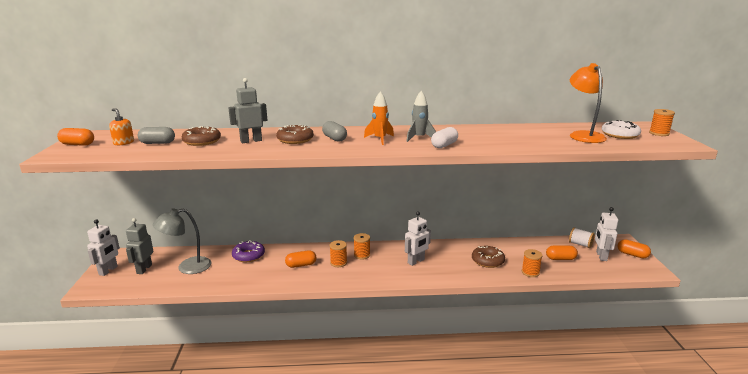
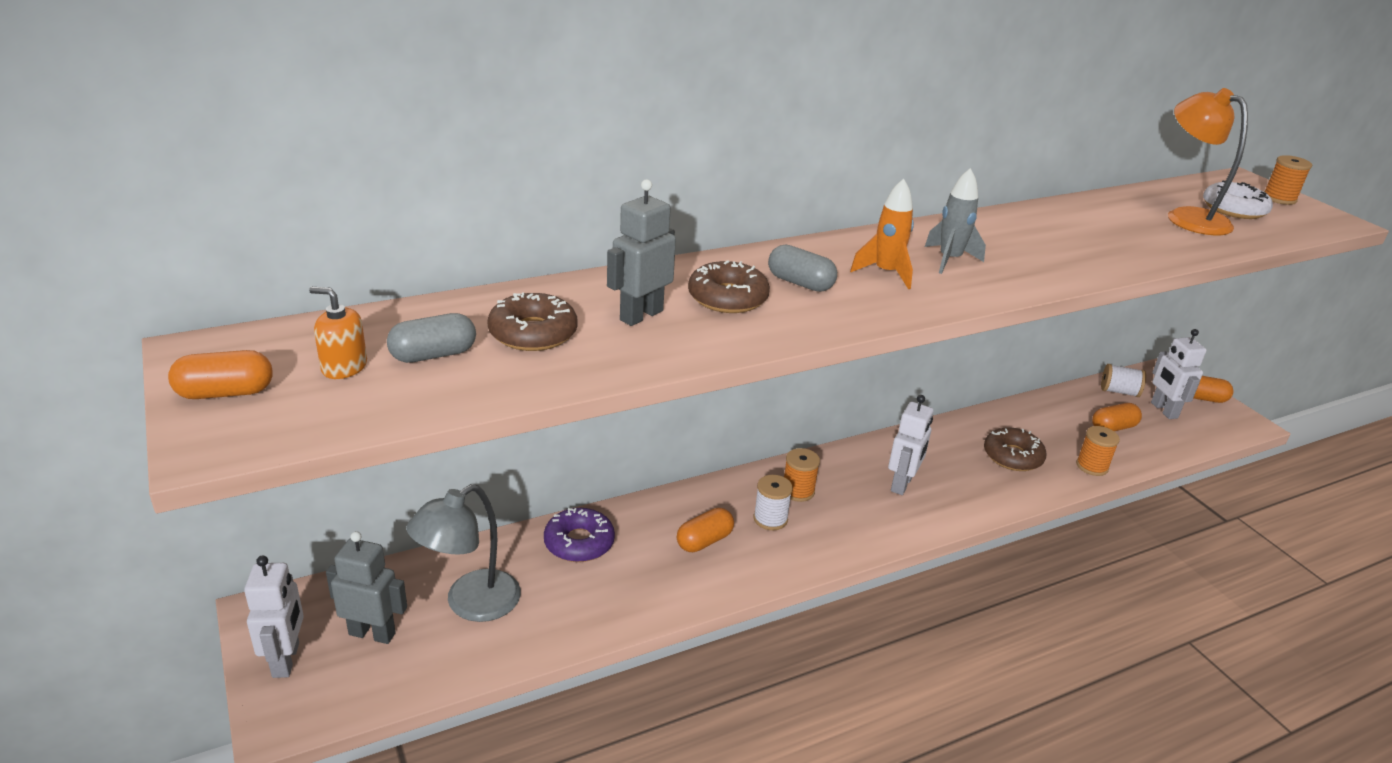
camera: 25 degrees left, 10 degrees up
(144, 269) = (372, 633): grey robot -> grey robot turned 120 degrees clockwise
(338, 263) = (770, 519): orange spool -> white spool
(444, 145) = (1014, 275): white capsule -> none

